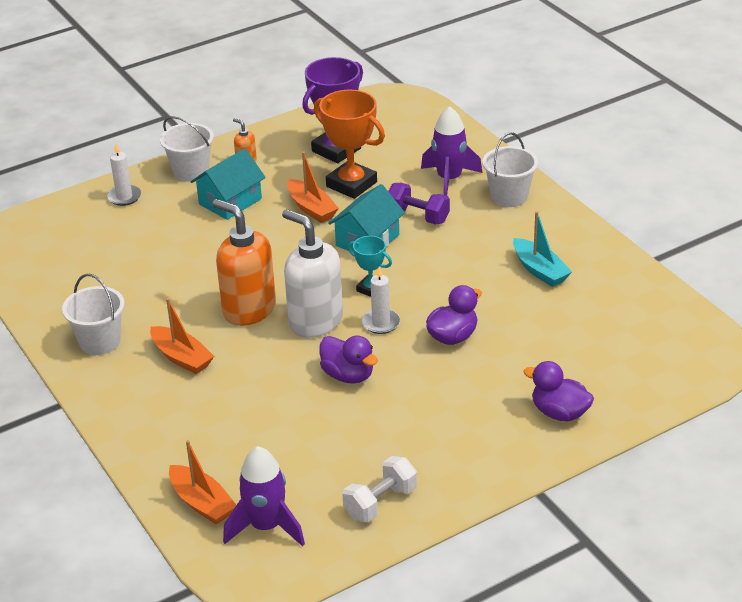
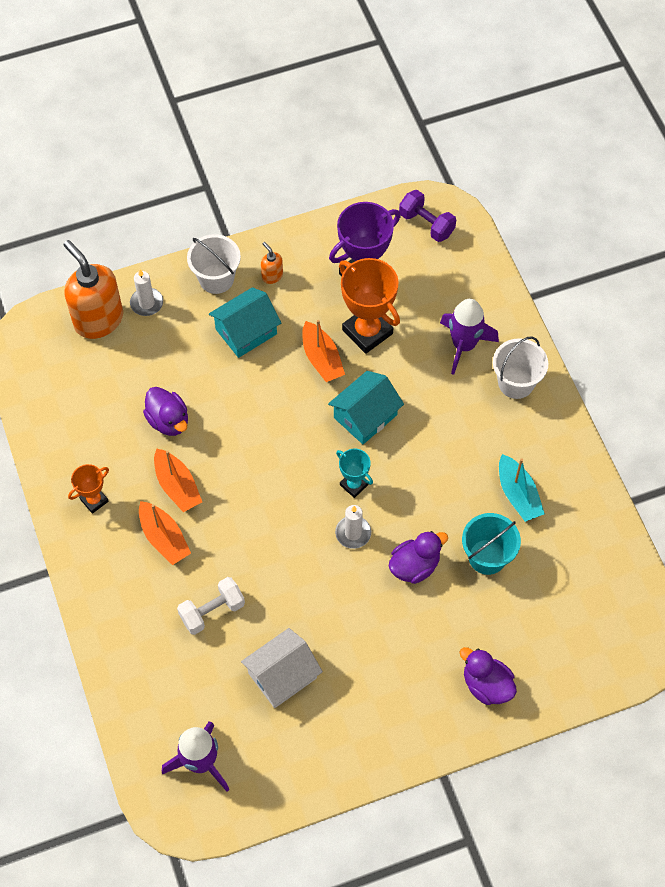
camera: 10 degrees right, 25 degrees up
(100, 341) = (94, 500): white bucket -> orange trophy
(202, 503) = (151, 722): orange boat -> orange boat (177, 486)
(248, 310) = (235, 488): orange soap dispenser -> orange soap dispenser (98, 320)
(315, 321) = (293, 518): white soap dispenser -> none
(338, 441) = (282, 675): none -> white house
(348, 375) = (308, 594): purple duck -> purple duck (168, 421)
(380, 502) = (303, 757): white dumbbell -> white dumbbell (212, 611)
(418, 216) = (421, 392): purple dumbbell -> purple dumbbell (426, 224)
(525, 318) = (487, 556): none -> turquoise bucket

